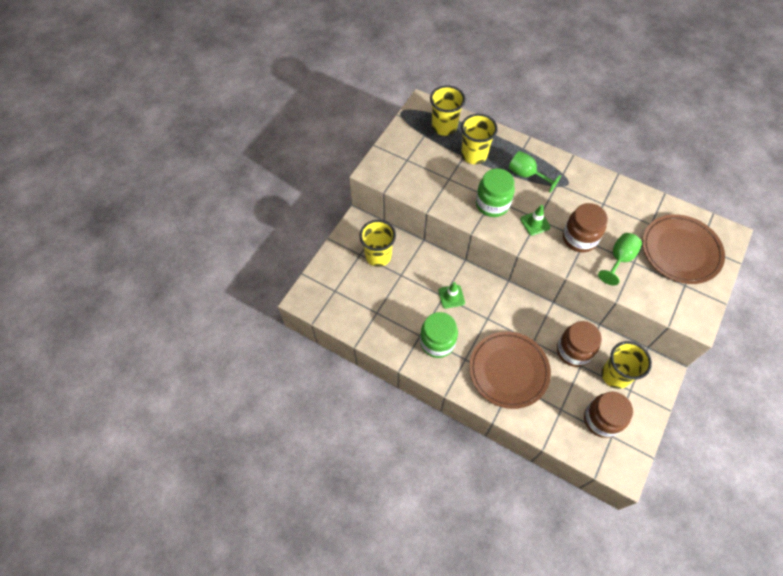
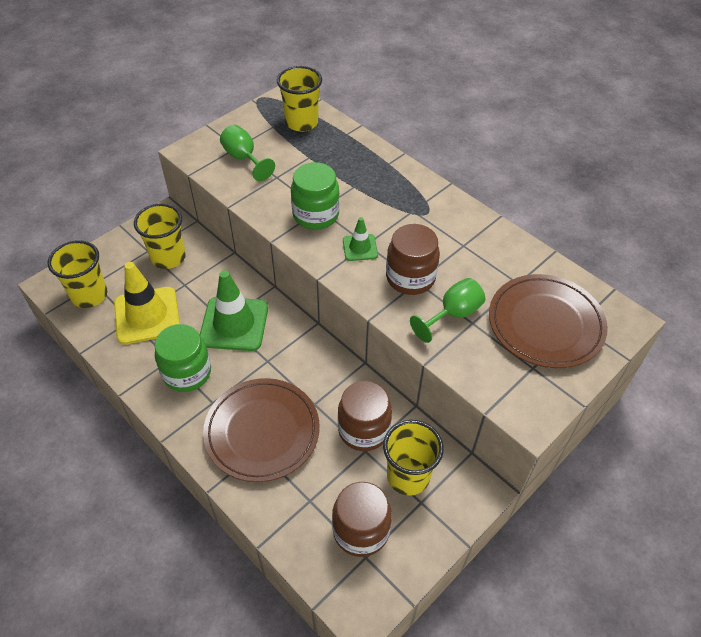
camera: 15 degrees right, 10 degrees down
(387, 306) = (147, 315): none -> yellow traffic cone
(451, 296) = (234, 324): green traffic cone -> green traffic cone, size x1.96
(474, 155) = (322, 158): yellow cup -> yellow cup (89, 295)
(526, 175) = (377, 193): green goblet -> green goblet (244, 159)

